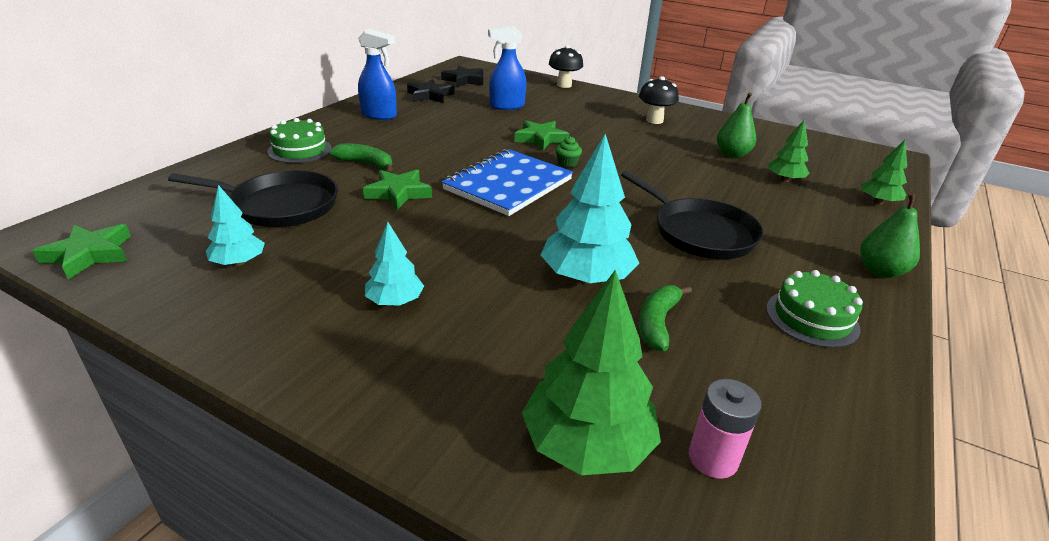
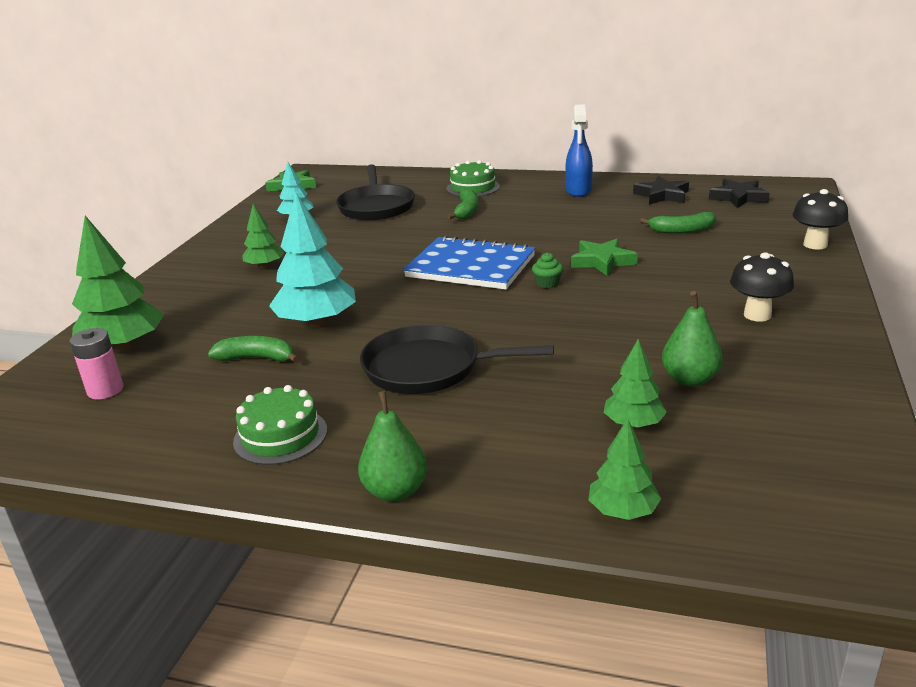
camera: 80 degrees right, 5 degrees down
(395, 301) = (264, 266): turquoise tree -> green tree
(398, 193) = (421, 233): green star -> none
(506, 106) = (682, 230): blue spray bottle -> green banana
(699, 233) = (428, 368): black pan -> black pan turned 60 degrees clockwise

